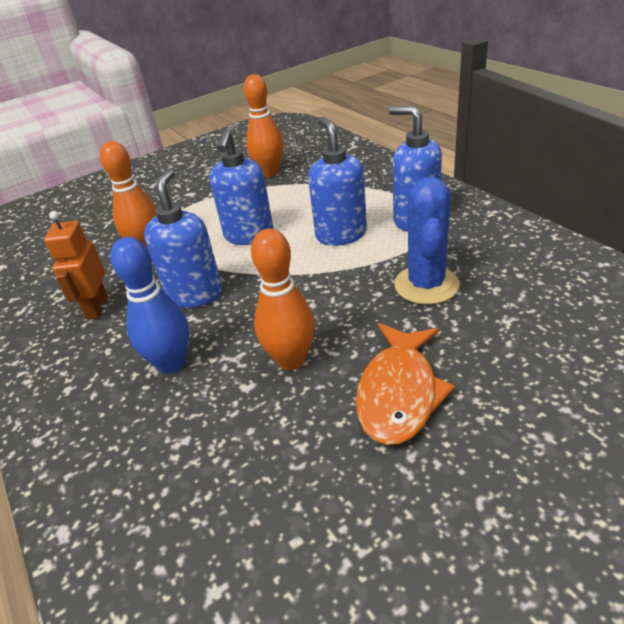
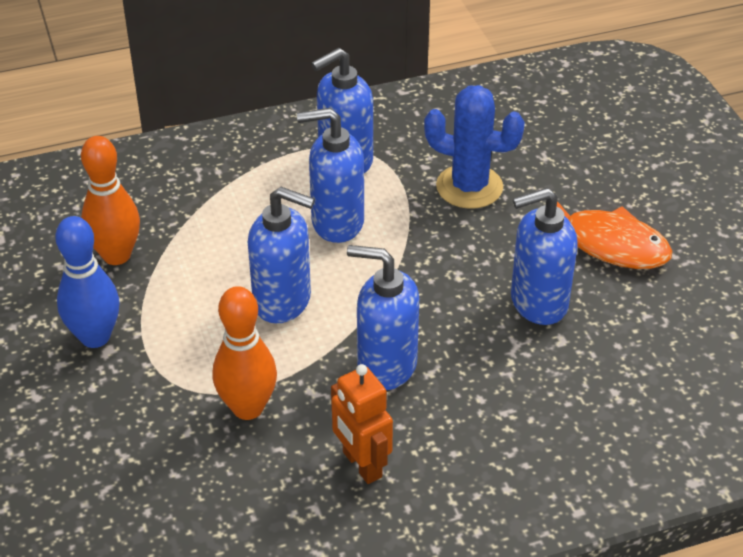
camera: 80 degrees left, 5 degrees up
(97, 307) = (361, 465): orange robot -> orange robot turned 45 degrees clockwise
(171, 363) = (504, 395): blue bowling pin -> blue bowling pin (95, 337)
(291, 360) = (538, 303): orange bowling pin -> blue soap dispenser

